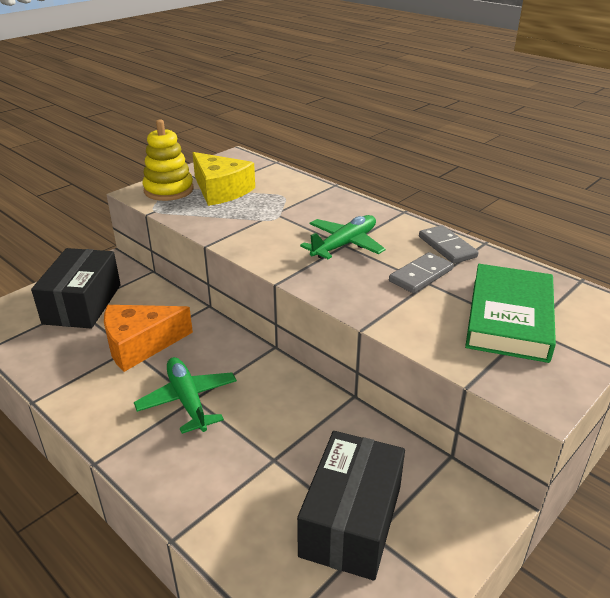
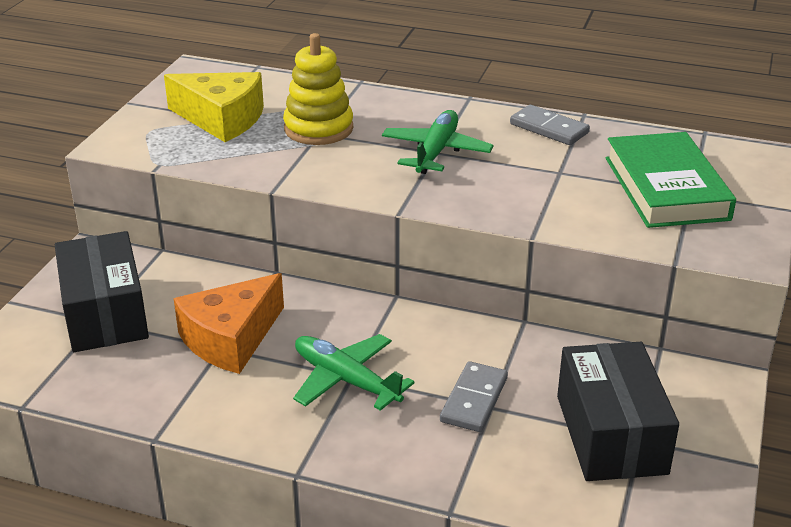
camera: 25 degrees left, 0 degrees up
(169, 190) = (150, 133): yellow stacking toy -> yellow stacking toy (318, 129)
(421, 275) = (546, 166): grey domino -> grey domino (474, 400)

